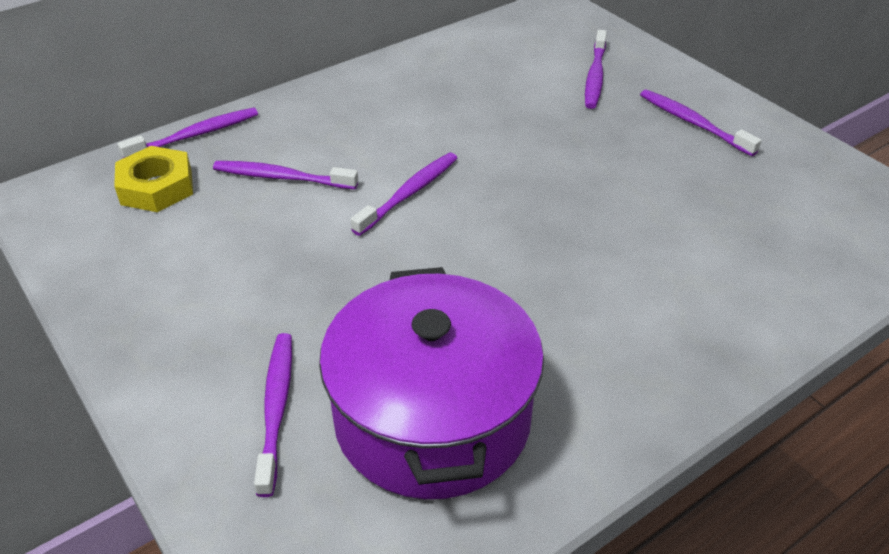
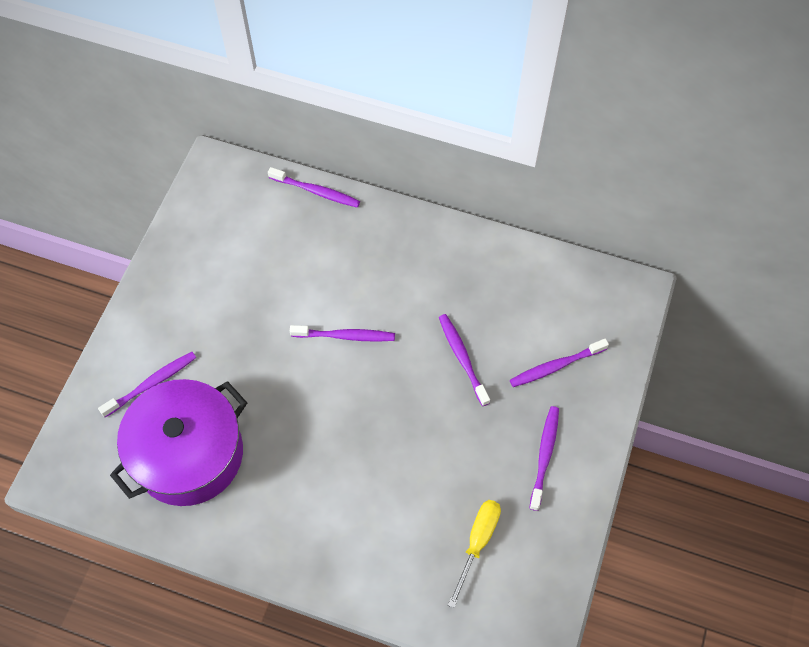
camera: 55 degrees right, 20 degrees up
(156, 187) = (260, 210): yellow nut -> none
(282, 177) = (312, 263): purple toothbrush -> purple toothbrush (462, 358)
(768, 209) = (477, 542): none -> yellow screwdriver

